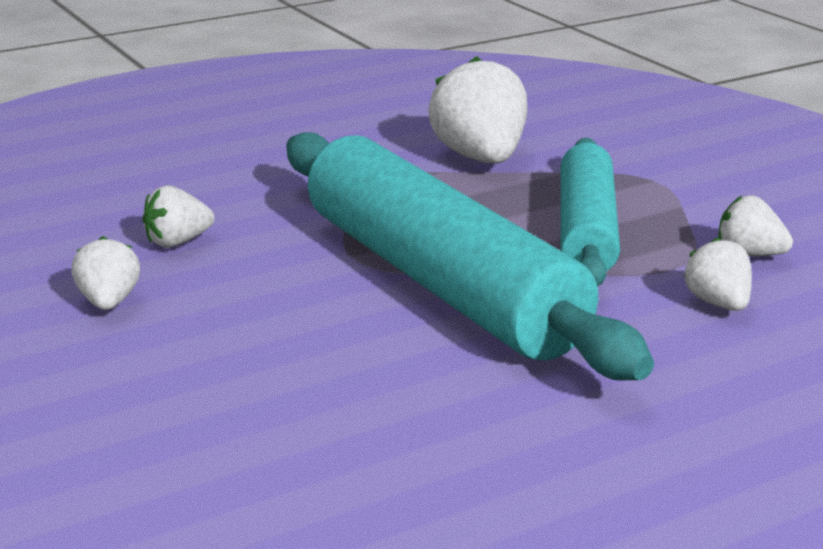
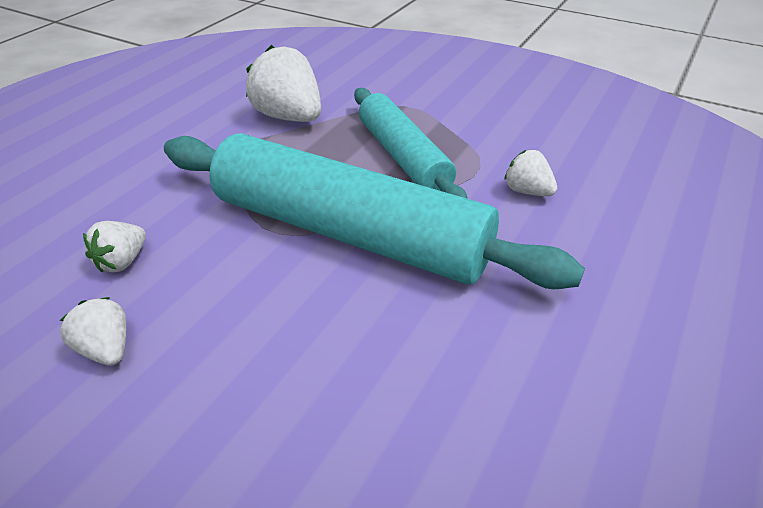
camera: 30 degrees left, 15 degrees up
(749, 255) = (509, 147): white strawberry -> none

